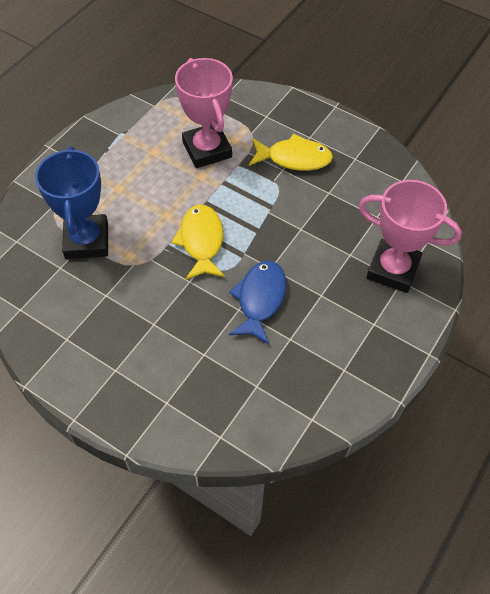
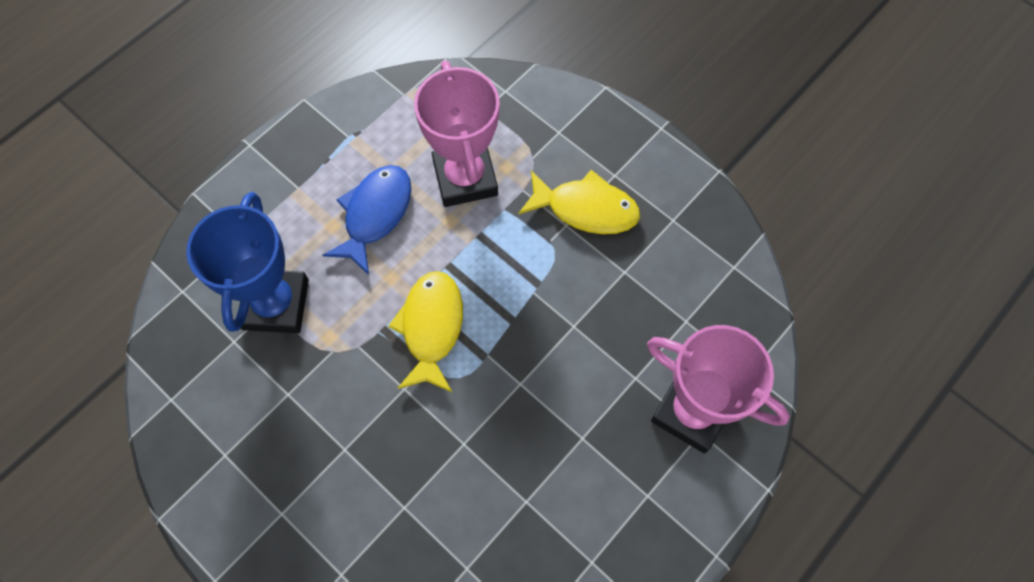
camera: 10 degrees right, 10 degrees up
(260, 299) = (496, 433): blue fish -> blue fish (375, 214)

